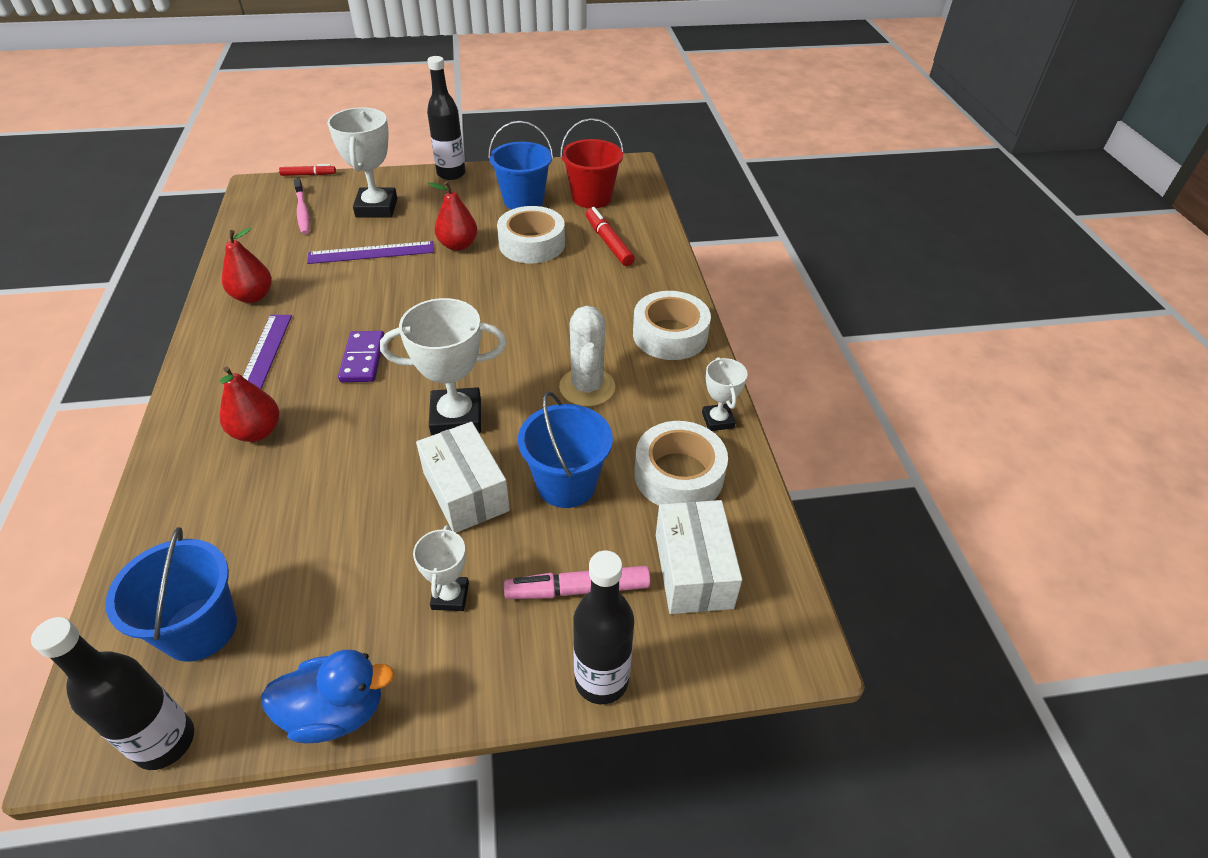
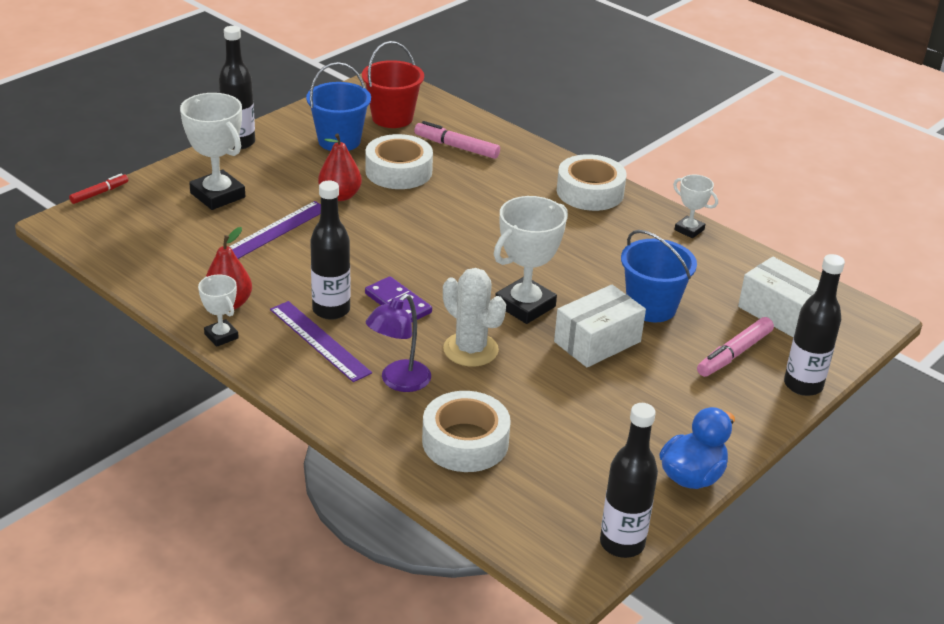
camera: 40 degrees left, 10 degrees down
(200, 629) = (551, 491): blue bucket -> none
(257, 432) = (398, 382): red pear -> purple lamp
(302, 211) = (152, 225): pink toothbrush -> none
(309, 338) = (331, 310): none -> black bottle
(450, 596) = (670, 395): white trophy -> white trophy (221, 336)
(465, 492) = (597, 342): white box -> white box turned 60 degrees counterclockwise
(587, 387) = (583, 248): white cactus -> white cactus (470, 349)
(608, 242) = (456, 147): red marker -> pink marker
(678, 475) = (707, 270): white tape -> white tape (465, 442)

